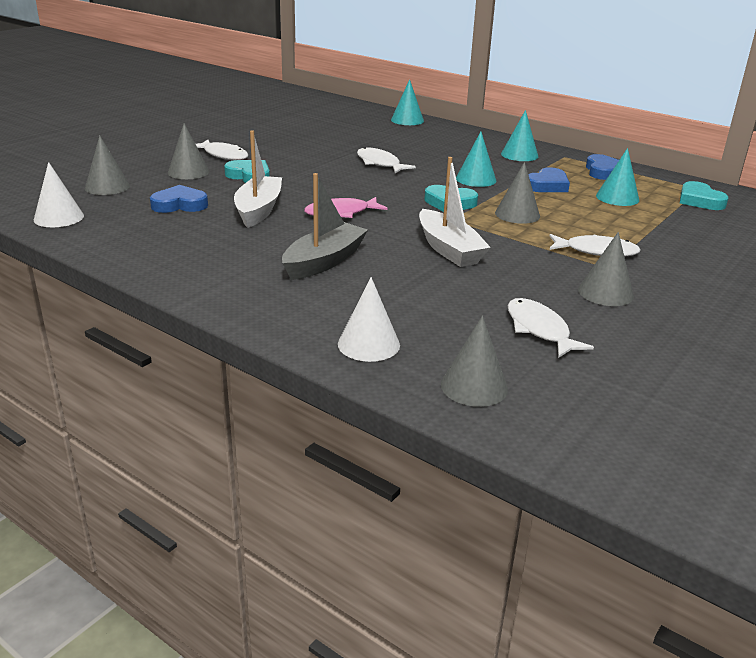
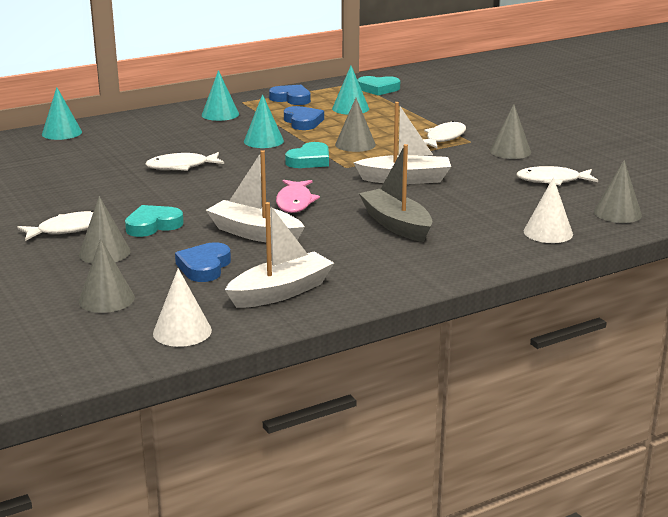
camera: 65 degrees left, 5 degrees down
(143, 238) = (281, 292): none -> white boat

